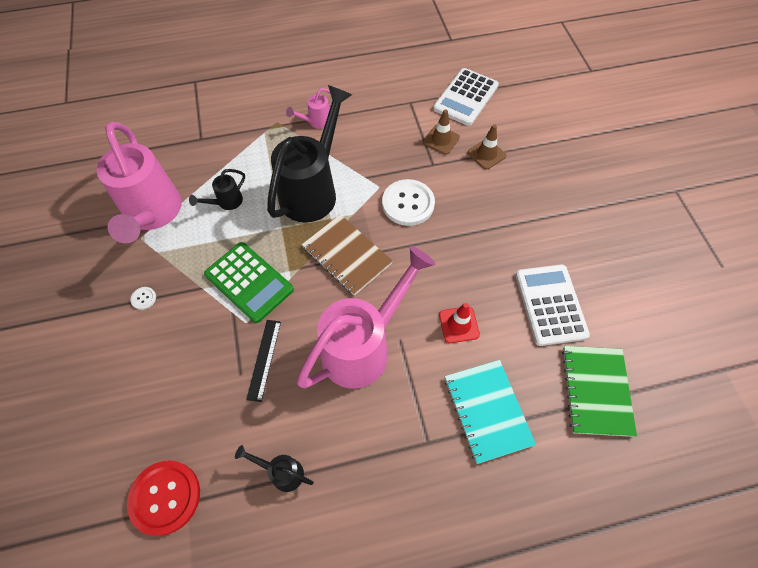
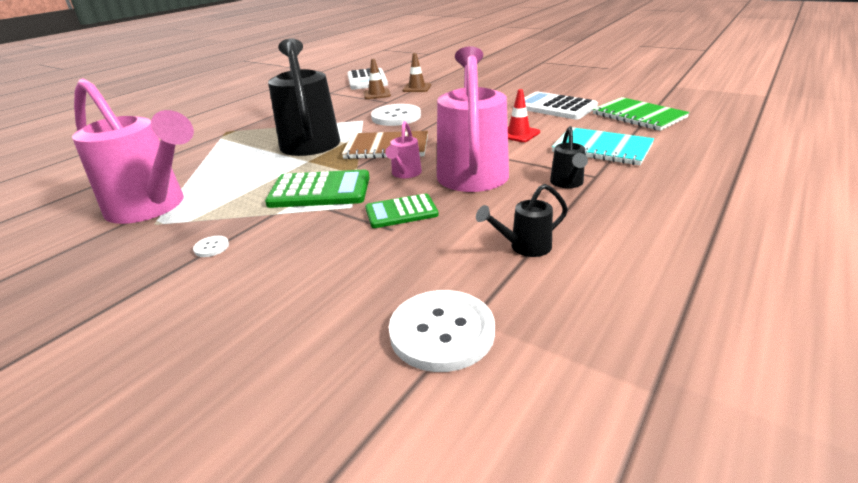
camera: 40 degrees left, 30 degrees down
(165, 497) = (442, 332): red button -> white button
(226, 202) = (232, 172): black watering can -> black watering can (567, 184)
(264, 359) = (401, 212): black ruler -> green calculator
(316, 122) = (264, 120): pink watering can -> pink watering can (405, 174)

